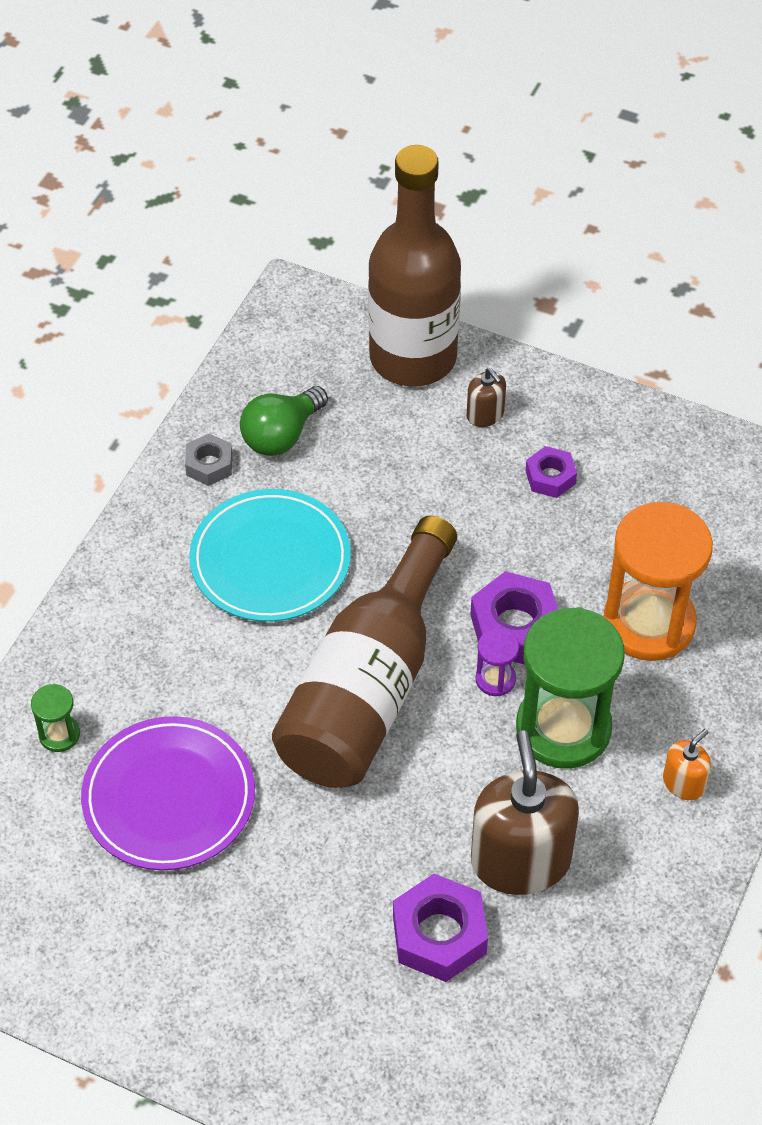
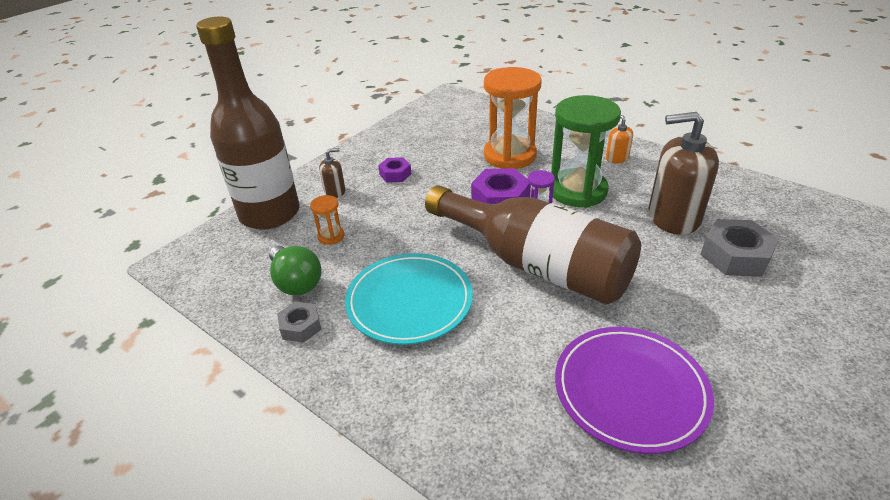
camera: 75 degrees left, 15 degrees down
(59, 734) = (558, 471): green hourglass -> none
(378, 443) = (331, 236): none -> orange hourglass
(439, 935) = (735, 256): purple nut -> grey nut

